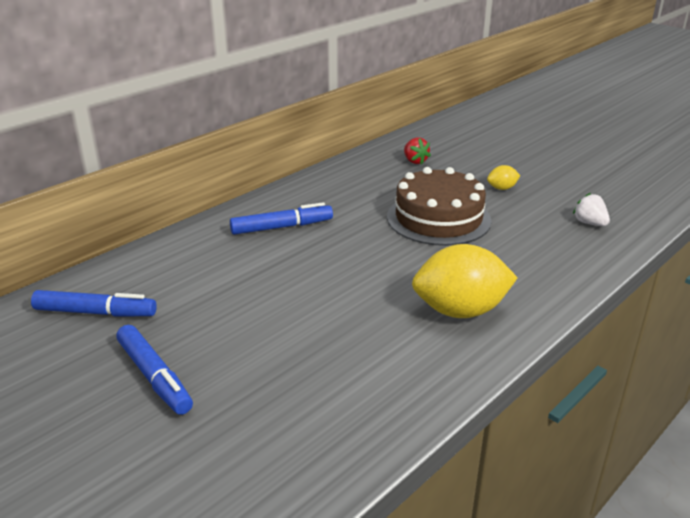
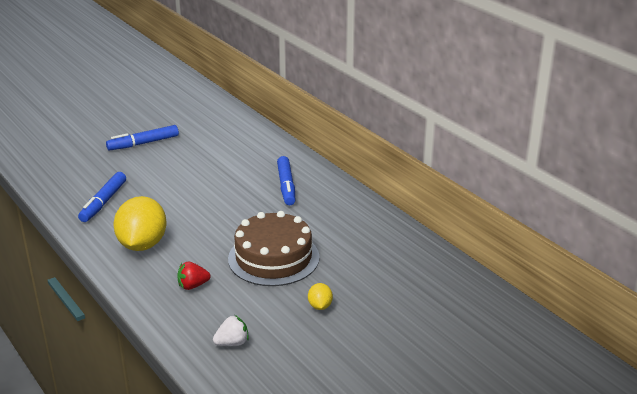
camera: 100 degrees right, 0 degrees up
(95, 313) = (210, 126): blue marker -> blue marker (103, 202)
(415, 161) = (394, 264): red strawberry -> red strawberry (193, 286)

